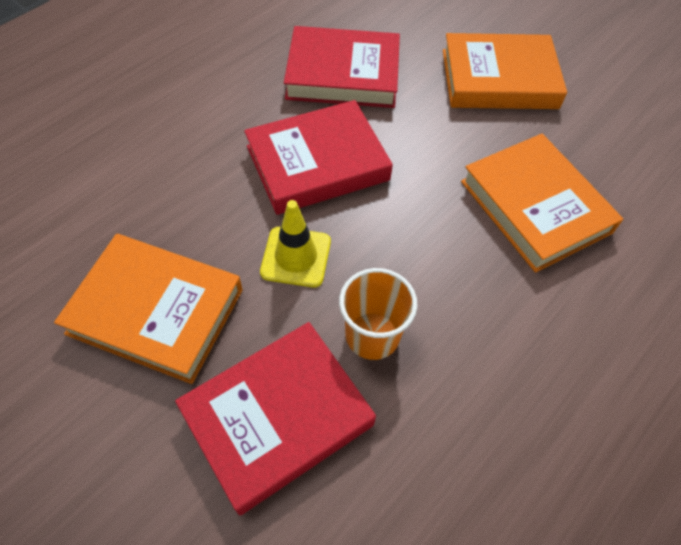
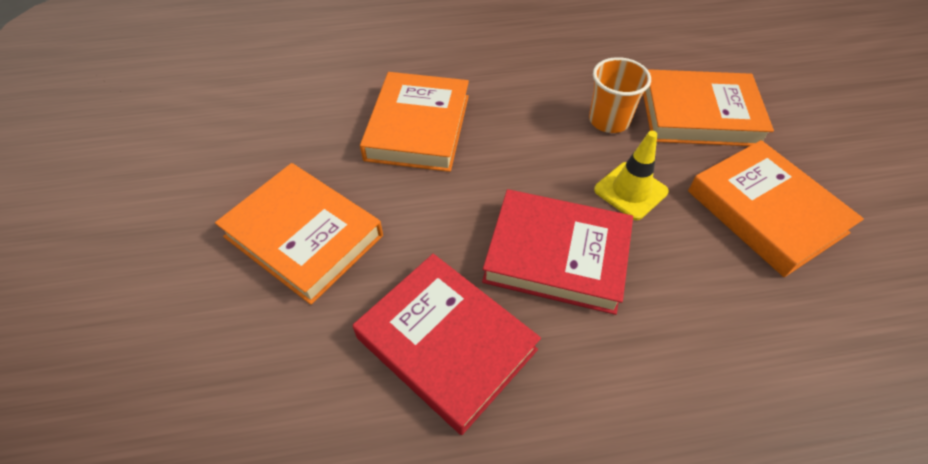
camera: 140 degrees left, 5 degrees down
(277, 417) = (699, 114): red book -> orange book

